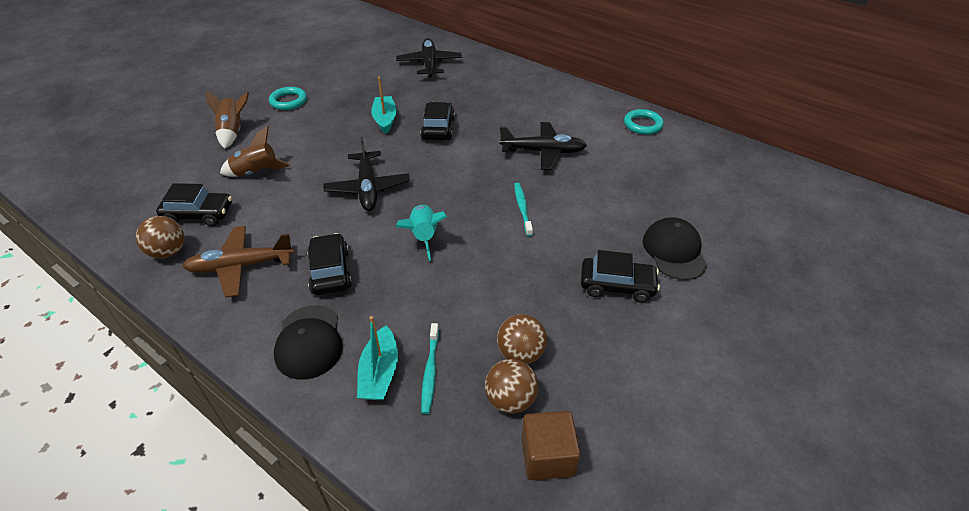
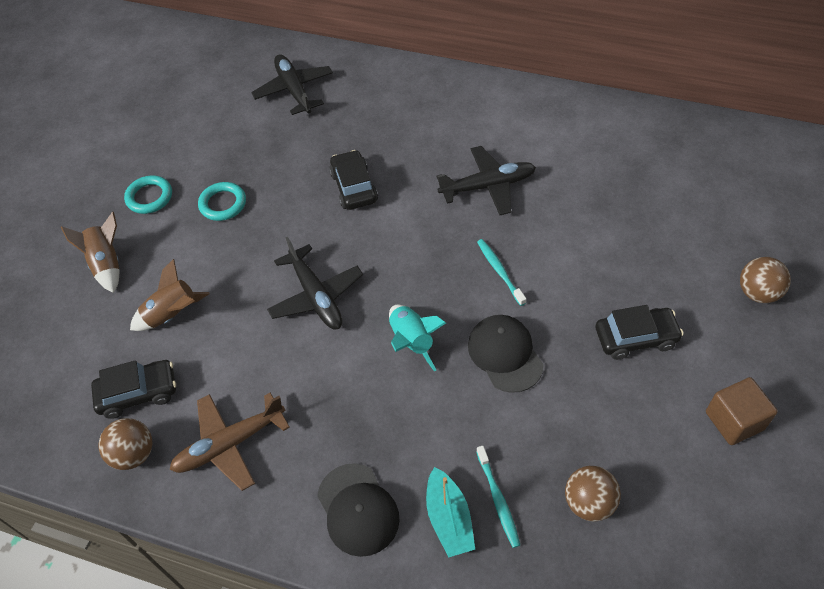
camera: 15 degrees left, 10 degrees up
(330, 271) = (333, 418): black car -> none
(385, 119) = (284, 192): turquoise boat -> none
(520, 353) = (576, 448): brown ball -> brown ball (757, 293)
(547, 456) = (648, 548): brown cube -> brown cube (734, 421)
(643, 125) = (580, 116): turquoise ring -> turquoise ring (223, 204)
(674, 251) = (675, 277): black cap -> black cap (505, 354)

